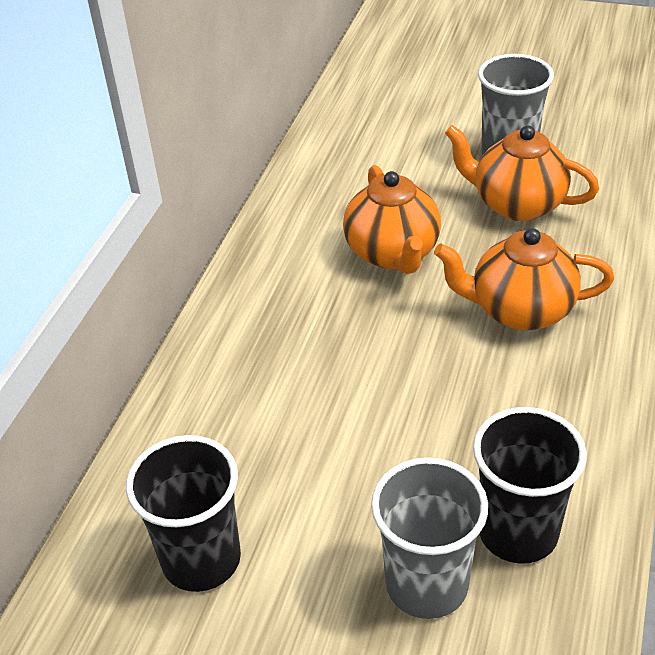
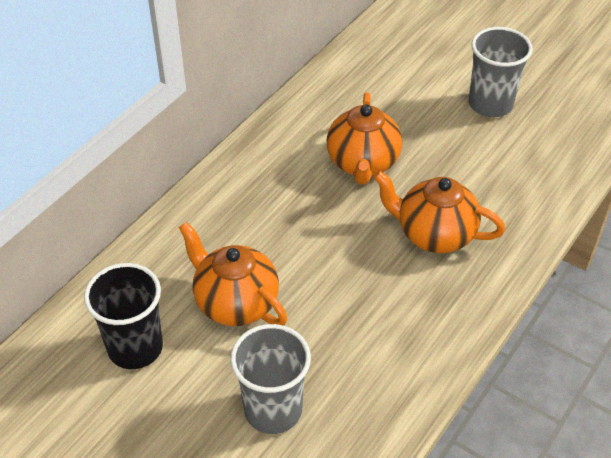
camera: 15 degrees right, 5 degrees up
(517, 204) = (475, 148): orange teapot -> orange teapot (235, 302)
(518, 532) = (351, 394): black cup -> none

